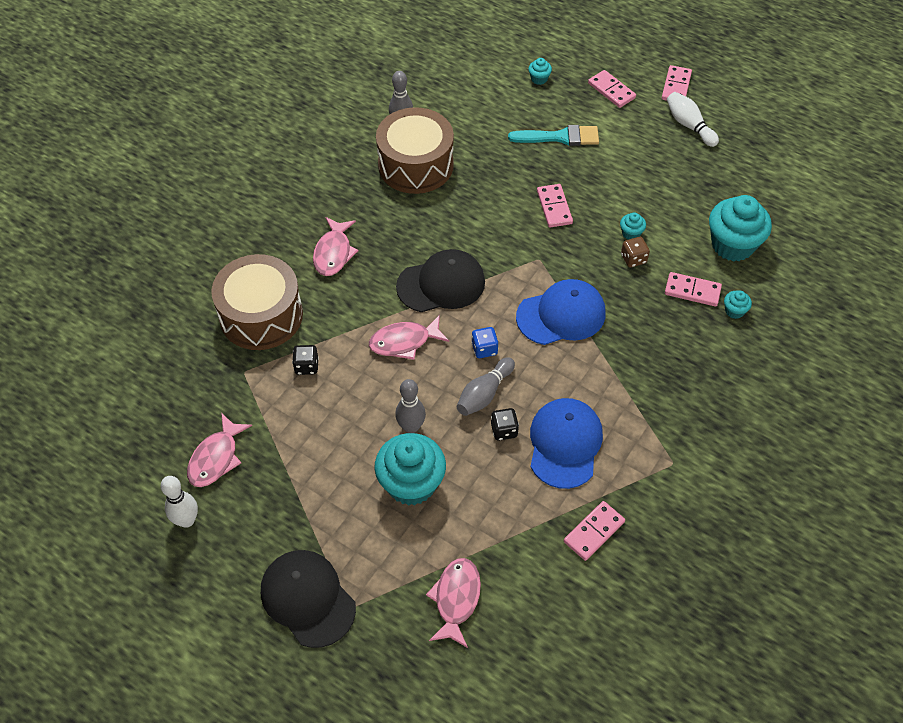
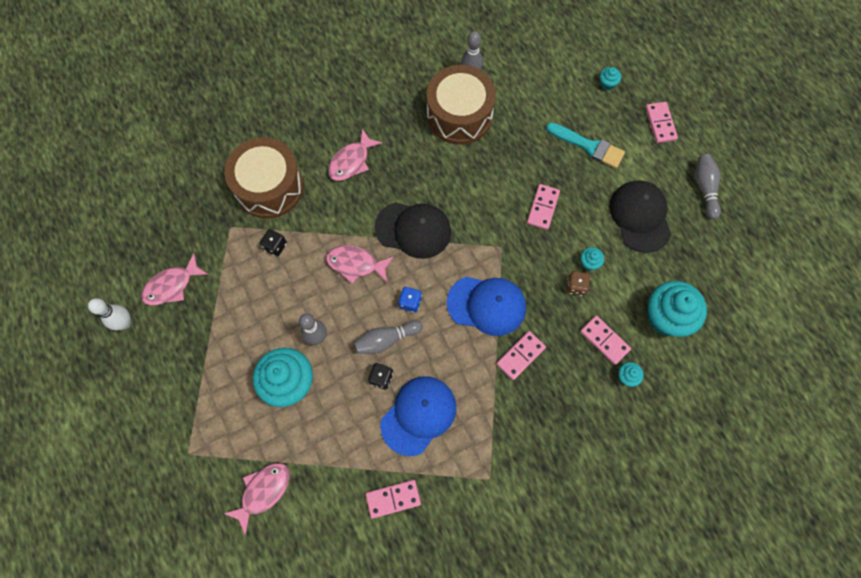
camera: 30 degrees right, 15 degrees up
(308, 598) = (166, 430): black cap -> black cap (640, 217)
(676, 86) = (718, 146): pink domino -> pink domino (520, 356)
(689, 125) = (705, 188): white bowling pin -> grey bowling pin

